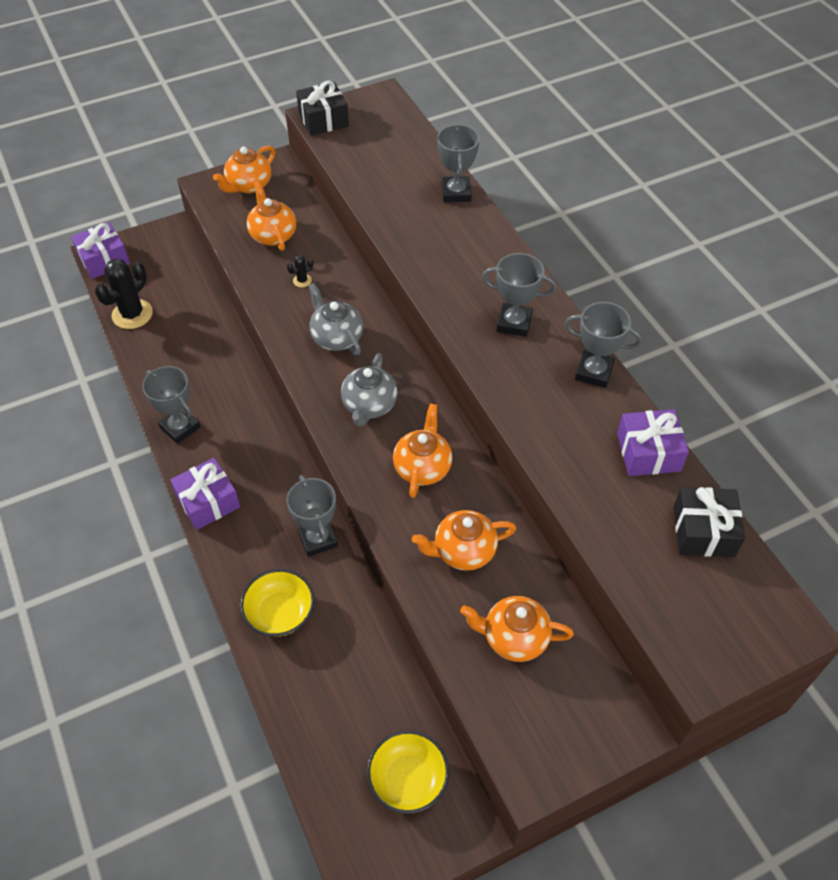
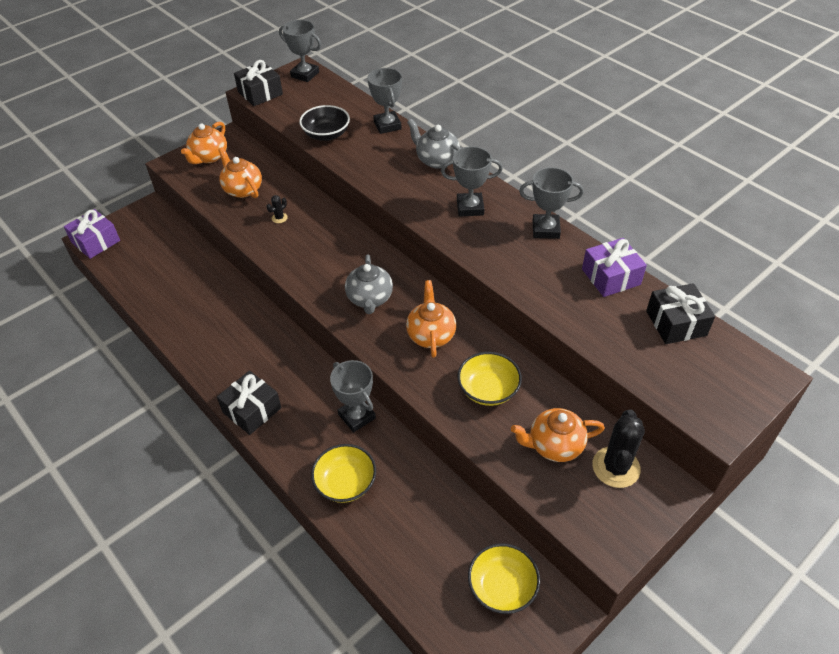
camera: 15 degrees left, 5 degrees down
(132, 314) = (135, 279): black cactus -> black cactus (616, 467)
(180, 427) = (207, 357): grey trophy -> grey trophy (305, 74)
(208, 502) = (252, 410): purple gift -> black gift
(336, 338) = (323, 254): grey teapot -> grey teapot (436, 160)
(381, 190) = (326, 134): none -> black bowl
(463, 551) = (488, 390): orange teapot -> yellow bowl

